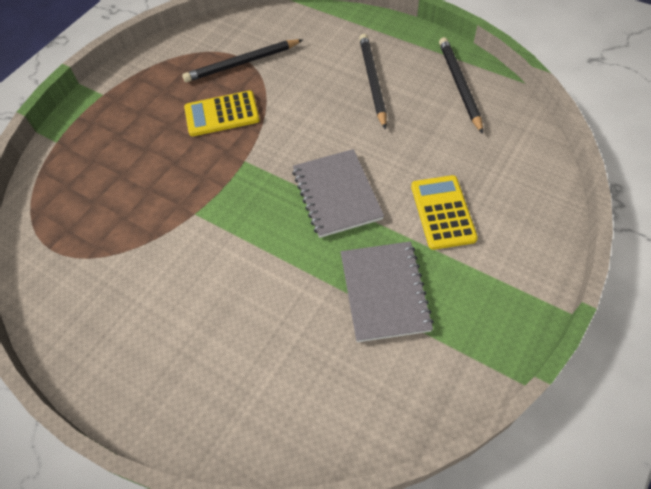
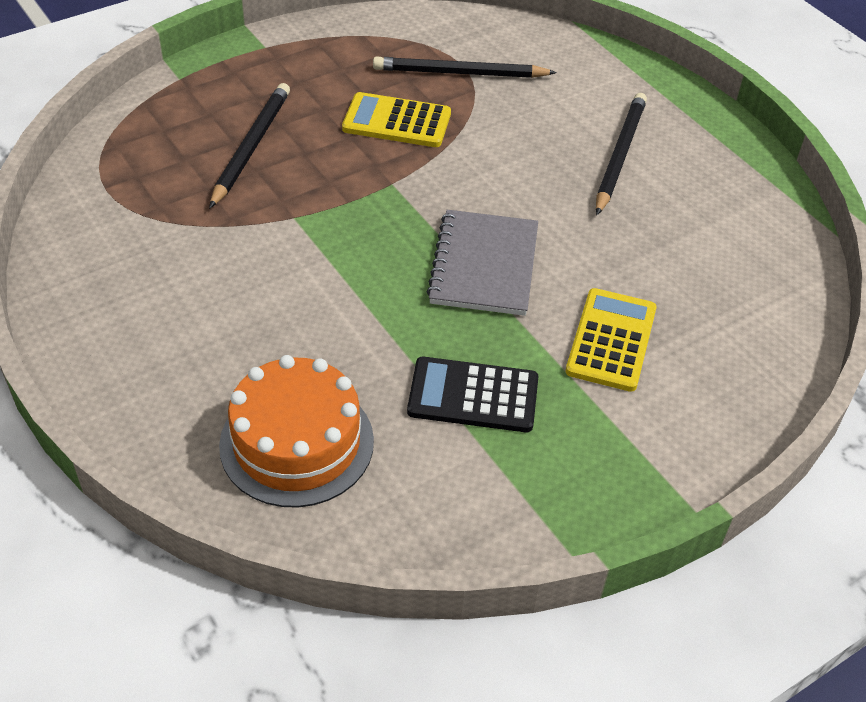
camera: 20 degrees right, 10 degrees down
(293, 383) = (297, 443): none -> orange cake
(384, 292) = (473, 396): grey notebook -> black calculator
(459, 85) = (738, 203): black pencil -> black pencil (250, 147)

